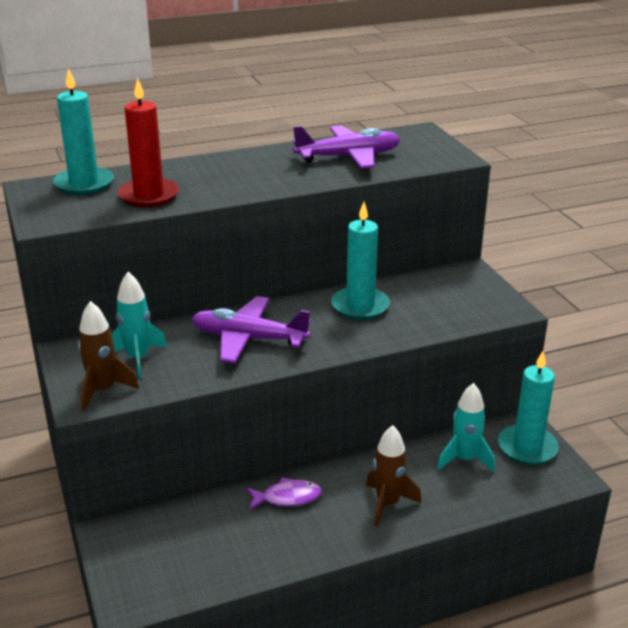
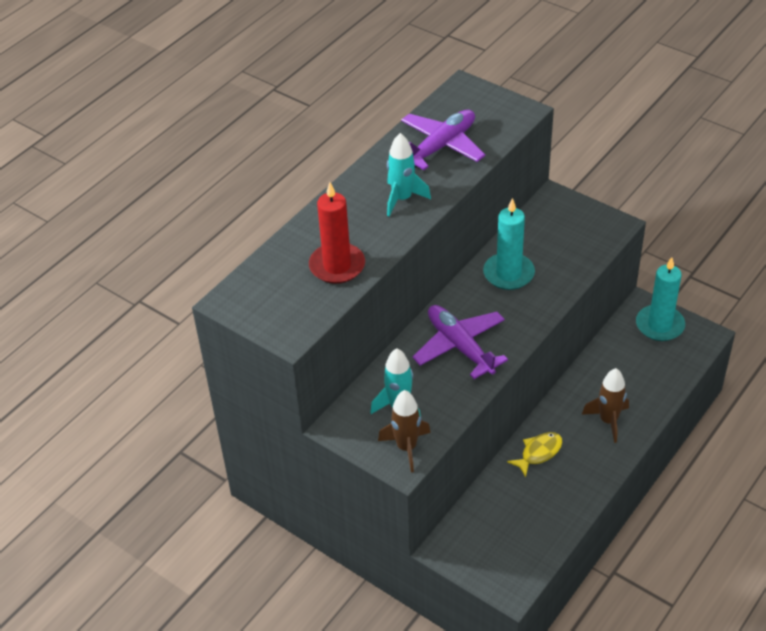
camera: 30 degrees left, 15 degrees up
(84, 184) = (267, 277): turquoise candle -> none
(248, 339) = (460, 346): purple plane -> purple plane turned 75 degrees clockwise
(287, 497) = (539, 453): purple fish -> yellow fish
(464, 459) = (627, 357): turquoise rocket -> turquoise rocket (402, 199)

